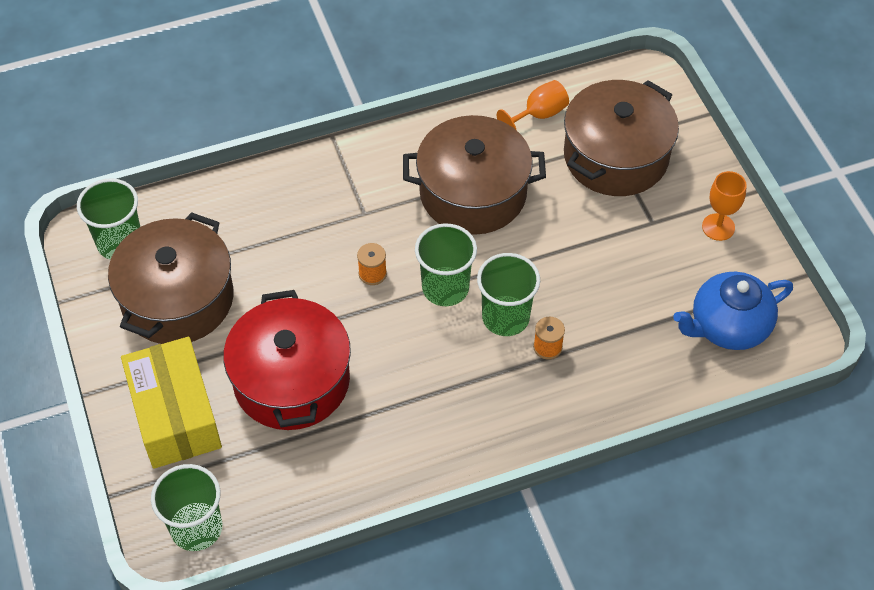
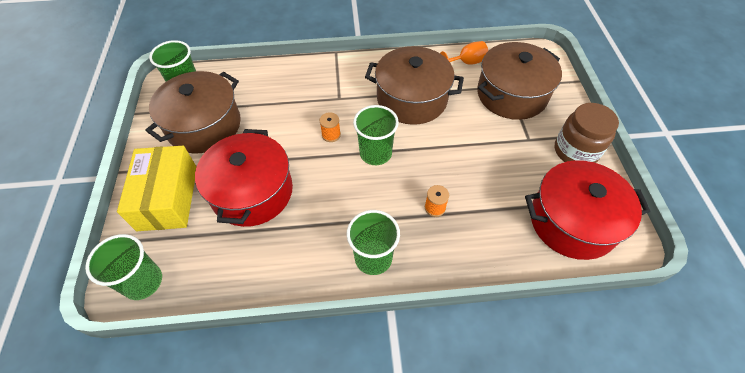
camera: 15 degrees right, 0 degrees up
(505, 317) = (411, 181): green cup -> green cup (373, 258)
(718, 227) = (575, 151): orange goblet -> brown jar
(727, 327) = (572, 221): blue teapot -> red pot

